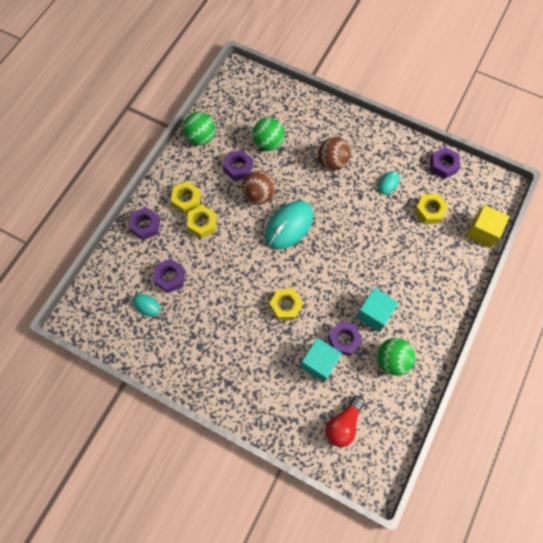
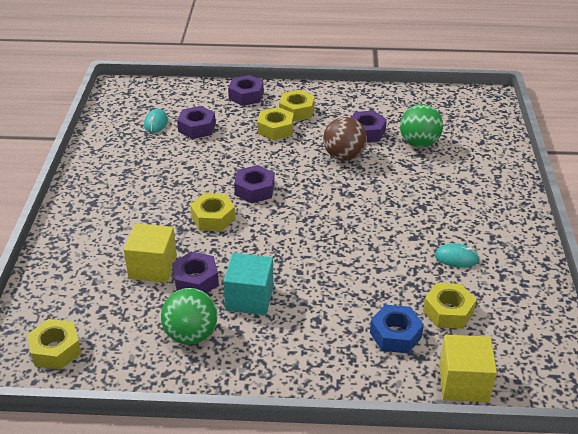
camera: 65 degrees right, 30 degrees down
(201, 137) = (381, 97): green ball -> none
(289, 226) = (321, 190): turquoise mouse -> none
(319, 363) = (153, 267): turquoise cube -> yellow cube
(332, 162) = (441, 199): brown ball -> none
(343, 424) = (78, 312): red light bulb -> none
(372, 447) = (56, 350): none -> yellow nut
(436, 247) = (395, 335): none -> blue nut
(443, 165) = (536, 306): purple nut -> purple nut (254, 190)

